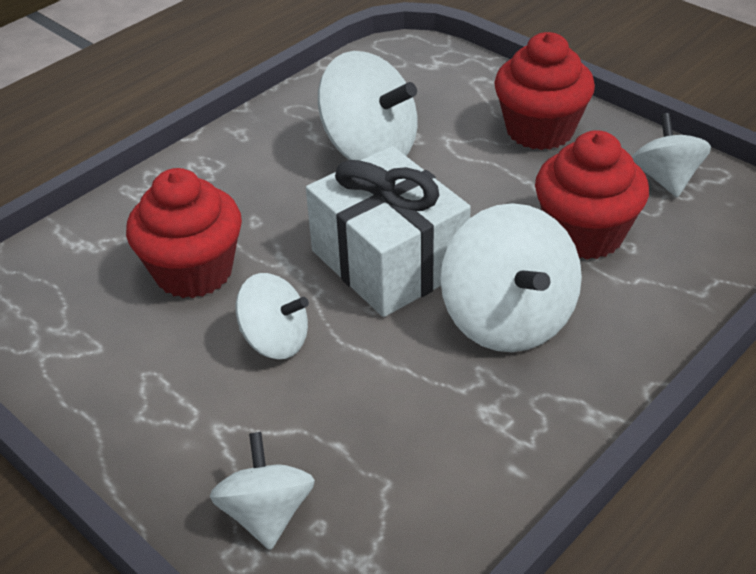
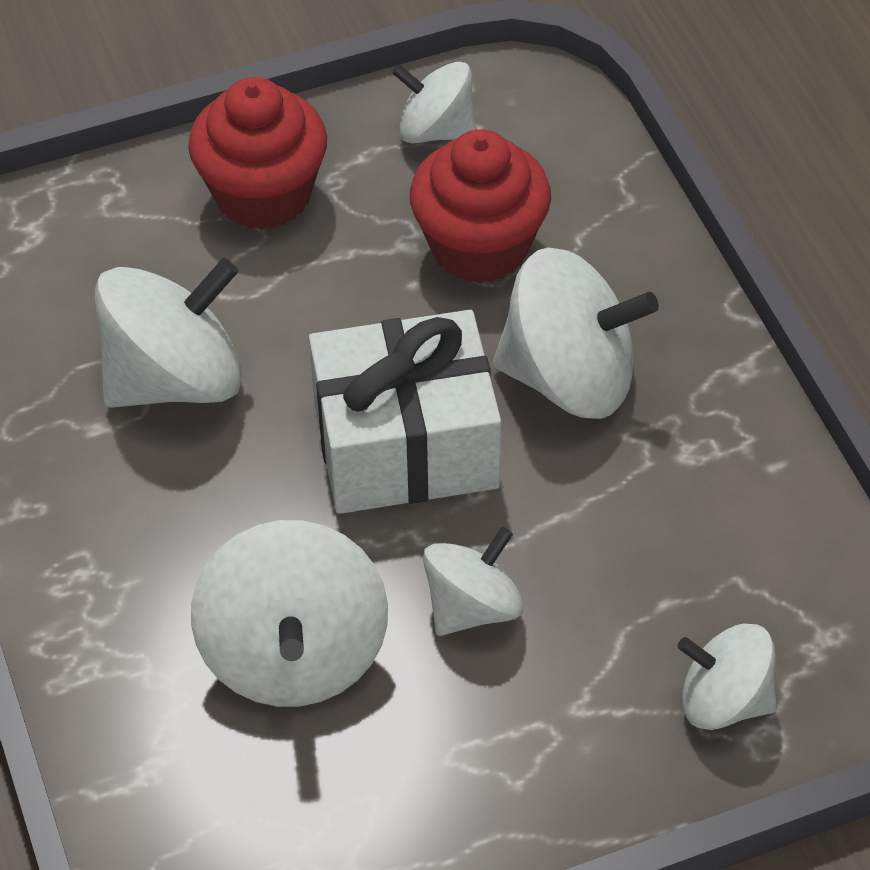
camera: 65 degrees left, 10 degrees up
(194, 271) = (294, 653): red cupcake -> white spinning top

